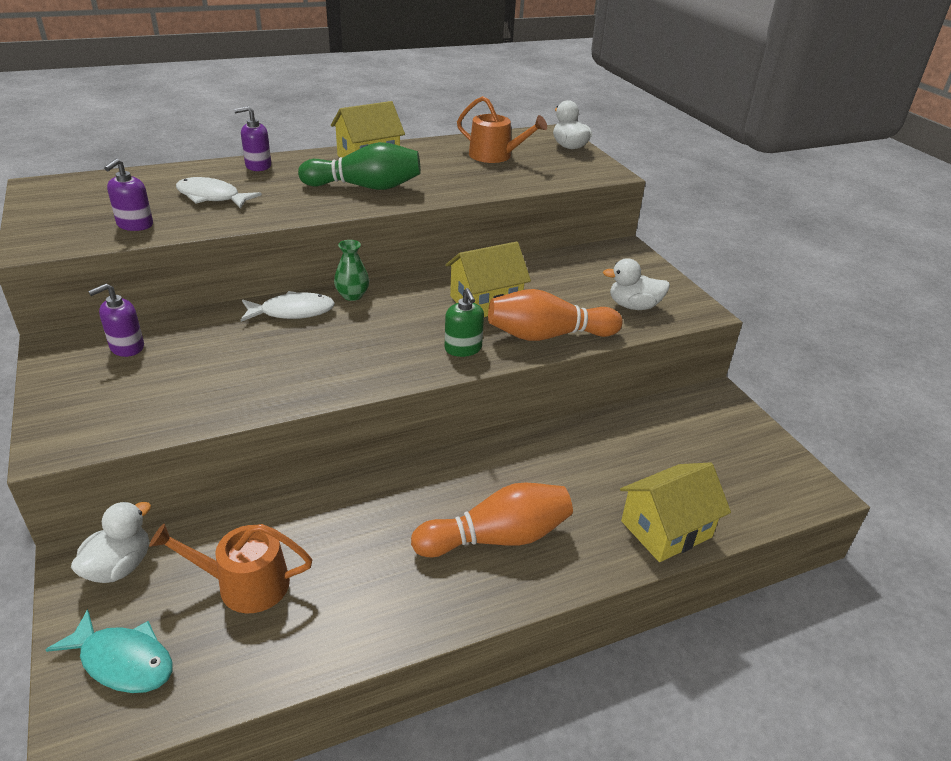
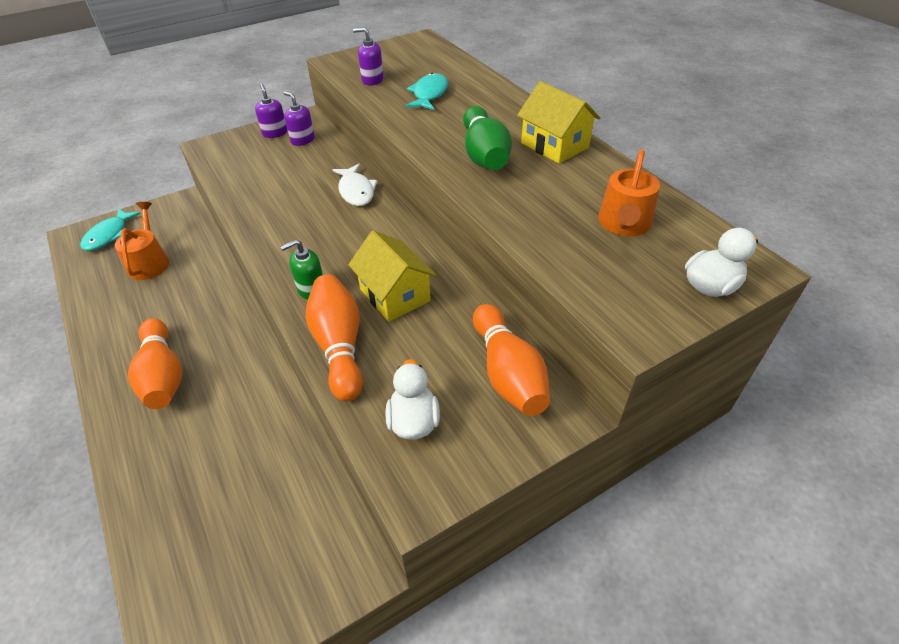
camera: 85 degrees right, 10 degrees up
(119, 566) = (173, 215): white duck -> none
(212, 197) = (429, 94): white fish -> turquoise fish
(258, 166) = (501, 98): purple soap dispenser -> purple soap dispenser (275, 133)
(352, 295) = (387, 214): green vase -> none
(587, 263) = (507, 373): none -> orange bowling pin
(666, 529) = (150, 498): yellow house -> none

